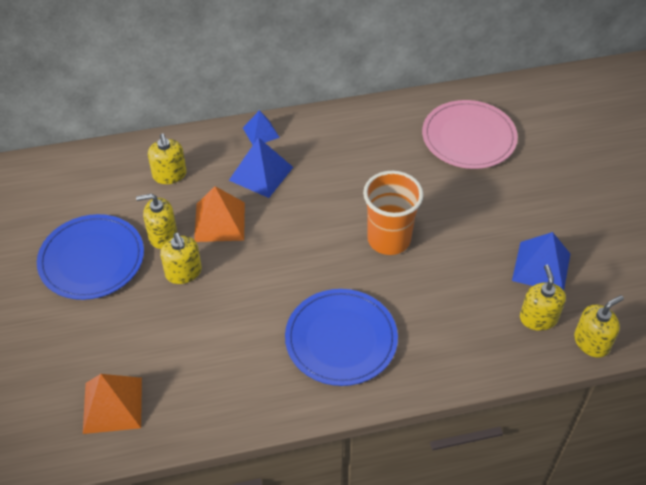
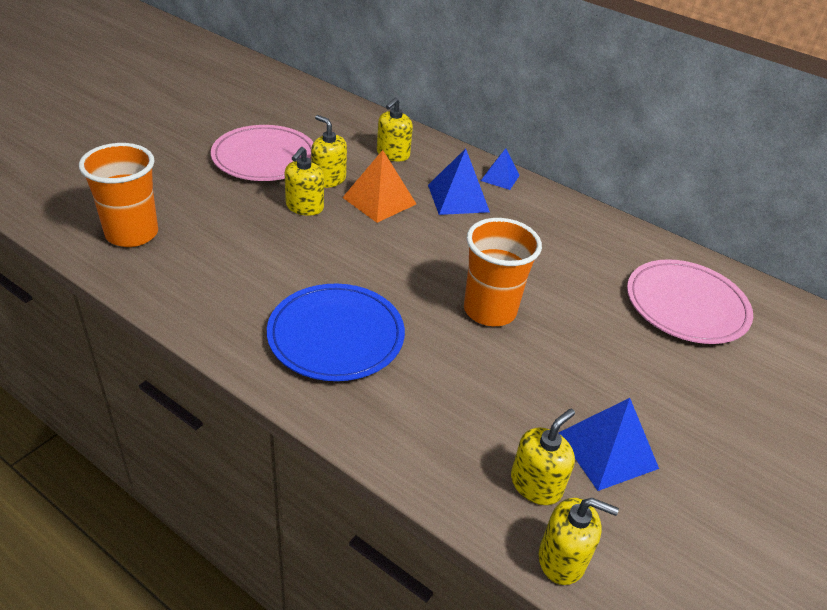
camera: 45 degrees right, 10 degrees down
(92, 259) = (264, 157): blue plate -> pink plate
(112, 405) = (132, 234): orange pyramid -> orange cup

